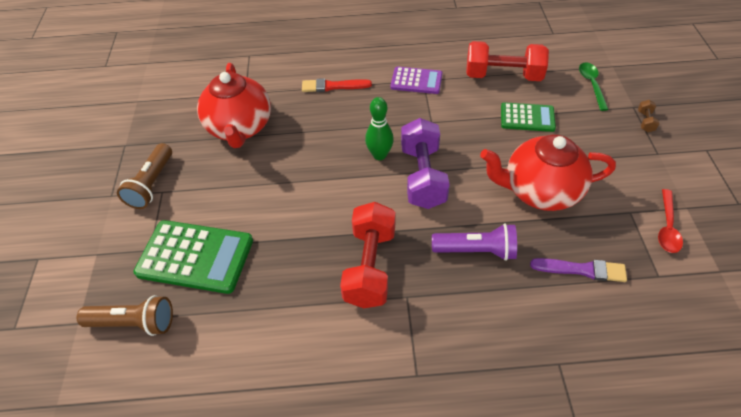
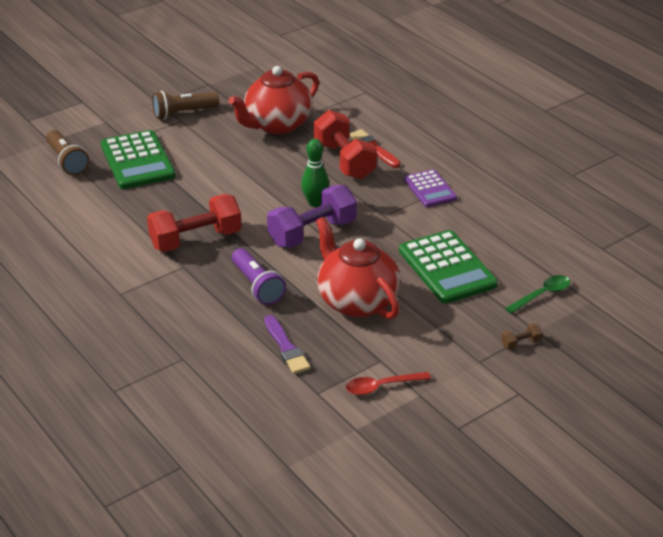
camera: 55 degrees right, 15 degrees down
(503, 76) = (493, 236): red dumbbell -> red dumbbell (344, 161)
(527, 118) = (447, 268): green calculator -> green calculator, size x1.66

